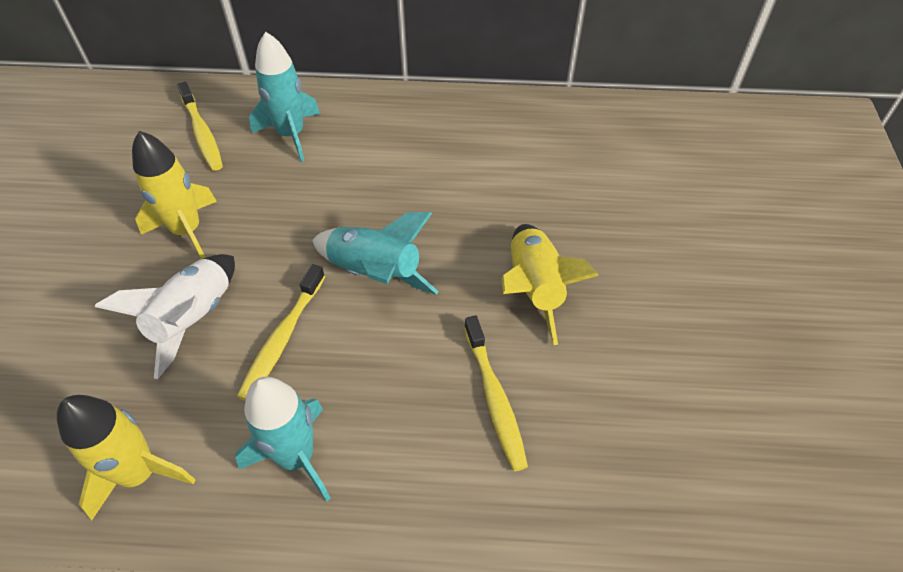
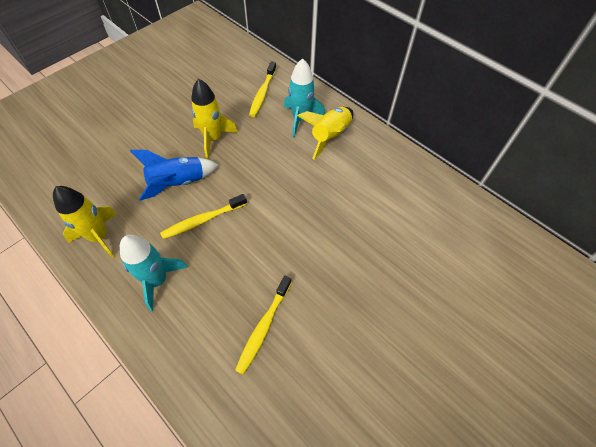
camera: 40 degrees right, 5 degrees up
(193, 319) = (178, 183): white rocket -> blue rocket
(375, 273) = (271, 219): turquoise rocket -> none
(534, 288) = (340, 287): yellow rocket -> yellow rocket (330, 136)

